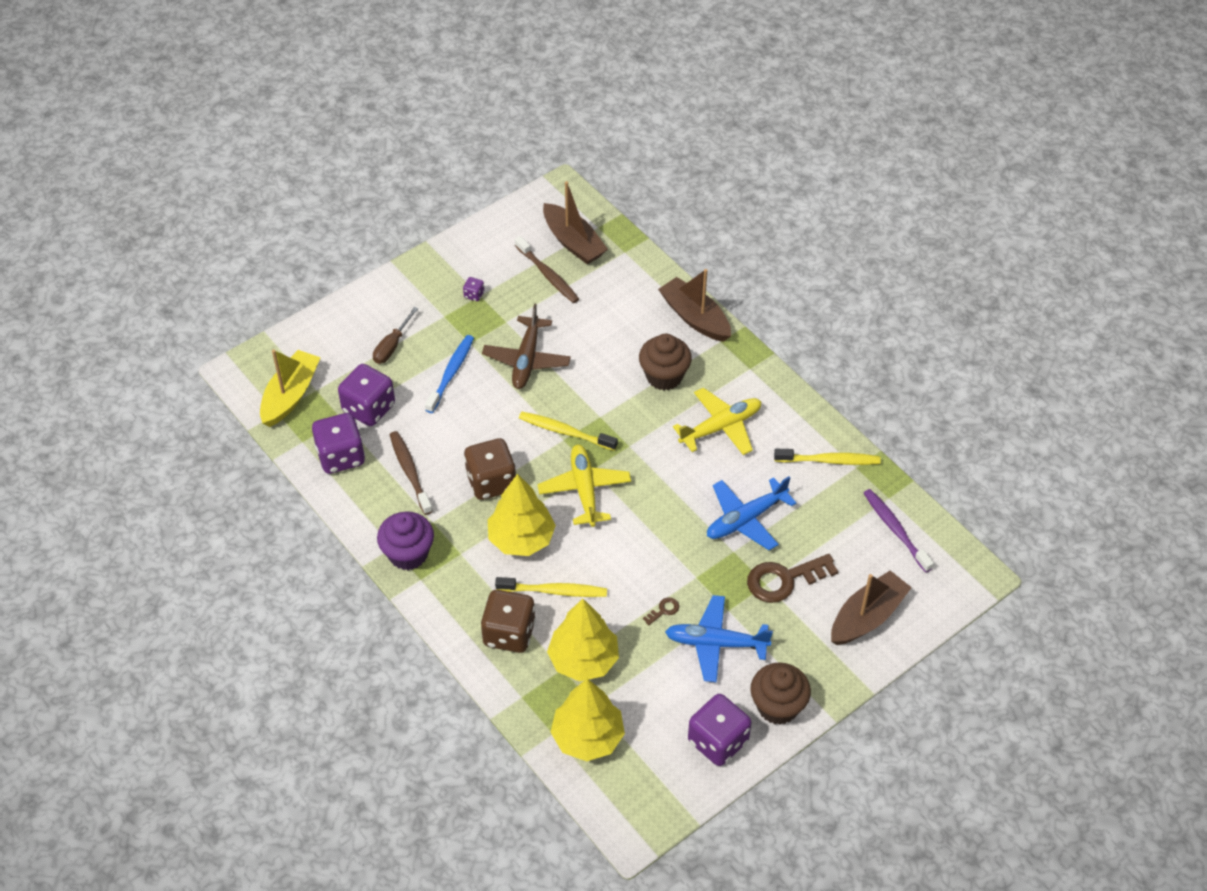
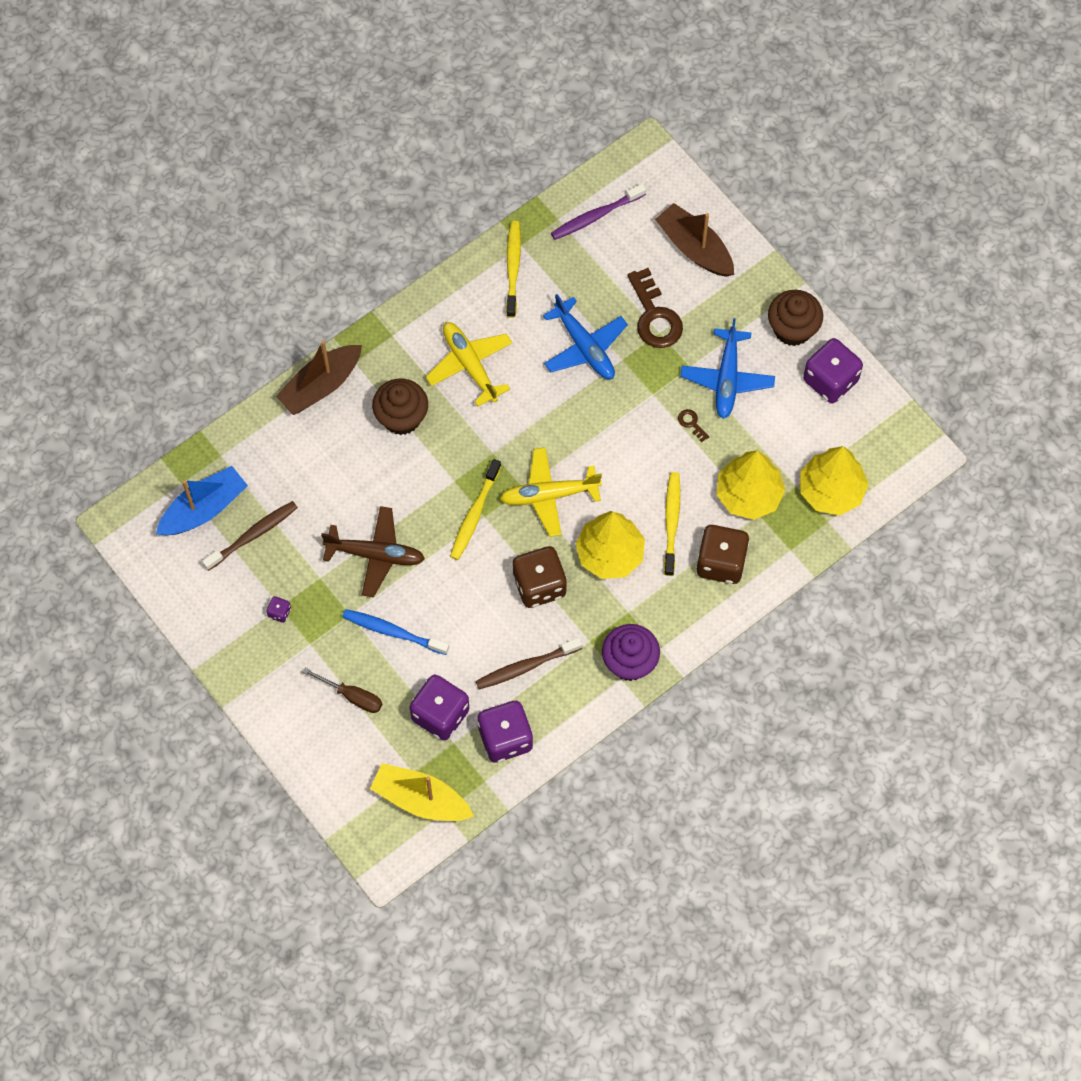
camera: 90 degrees left, 15 degrees up
(573, 242) = (204, 509): brown boat -> blue boat

